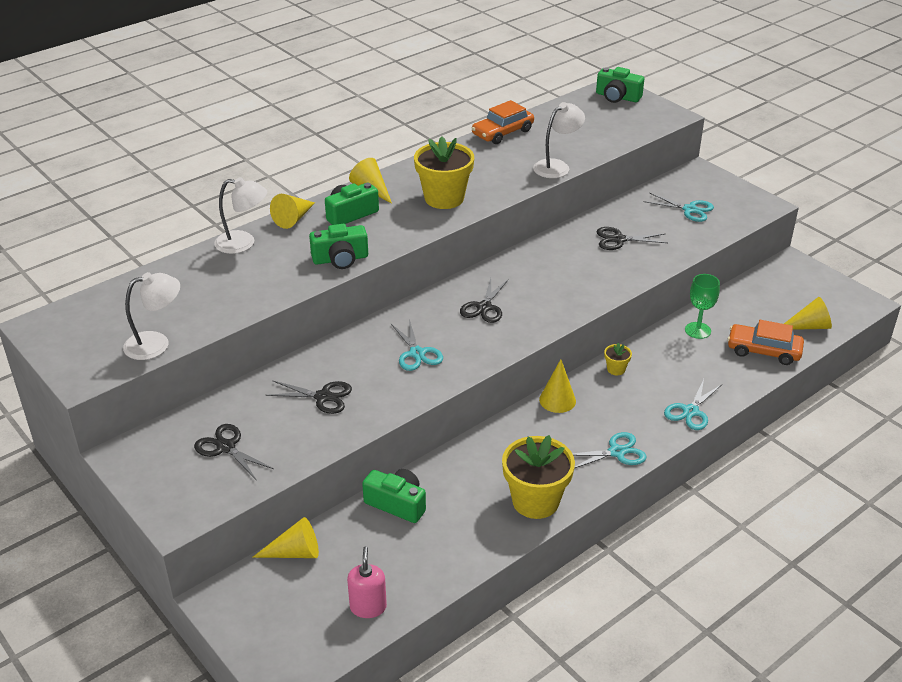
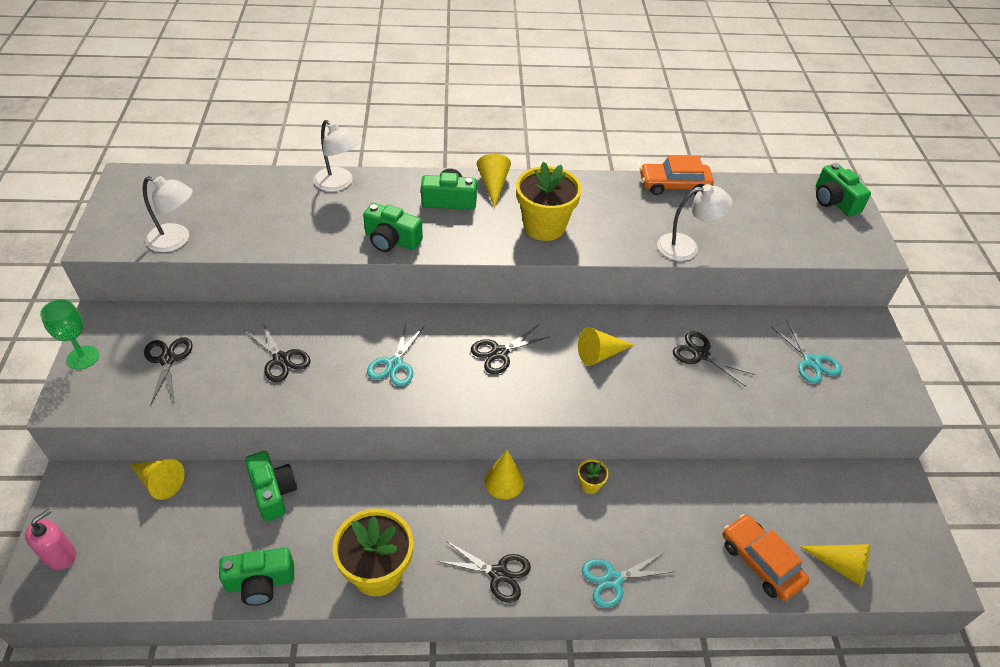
camera: 35 degrees right, 10 degrees up
(293, 218) = (401, 181): yellow cone -> yellow cone (600, 354)
(368, 607) = (151, 573): pink soap dispenser -> pink soap dispenser (60, 555)
(459, 559) = (260, 582): none -> green camera
(617, 452) = (498, 574): turquoise scissors -> black scissors
(697, 330) = (714, 494): green goblet -> green goblet (83, 357)

